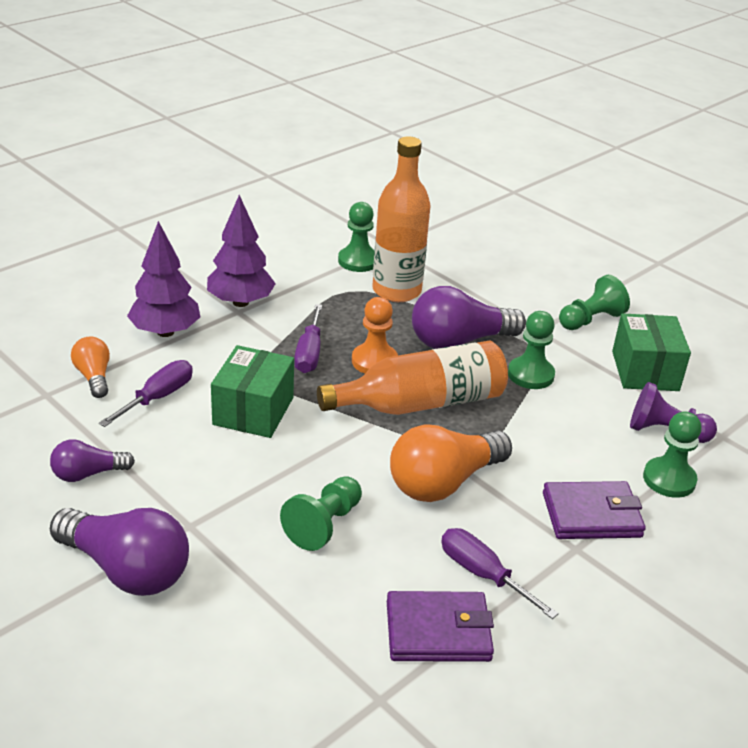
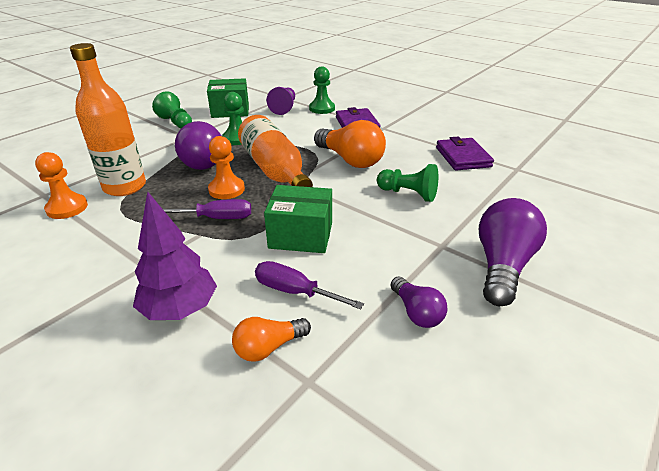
camera: 95 degrees left, 0 degrees up
(241, 302) = (127, 266): purple tree -> none
(358, 261) = (67, 208): green pawn -> orange pawn
(482, 574) = (416, 148): purple screwdriver -> none

